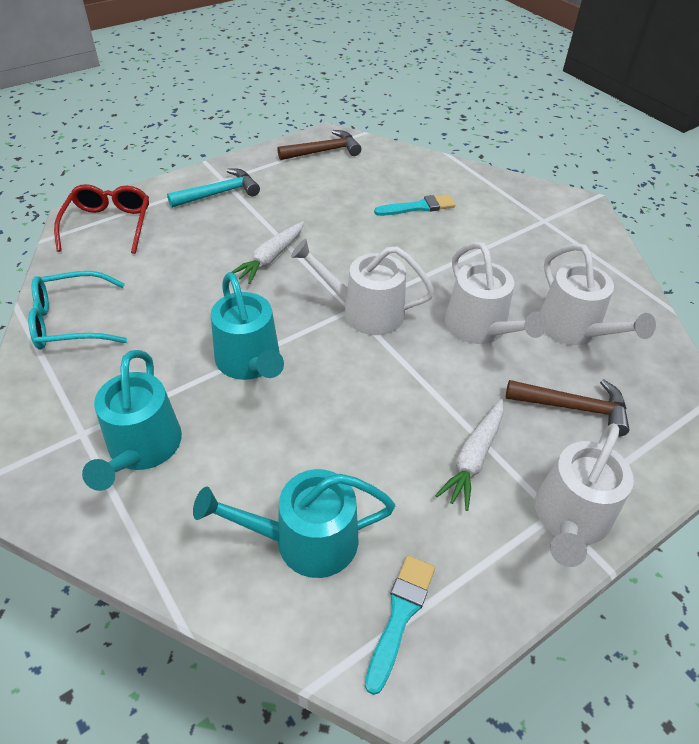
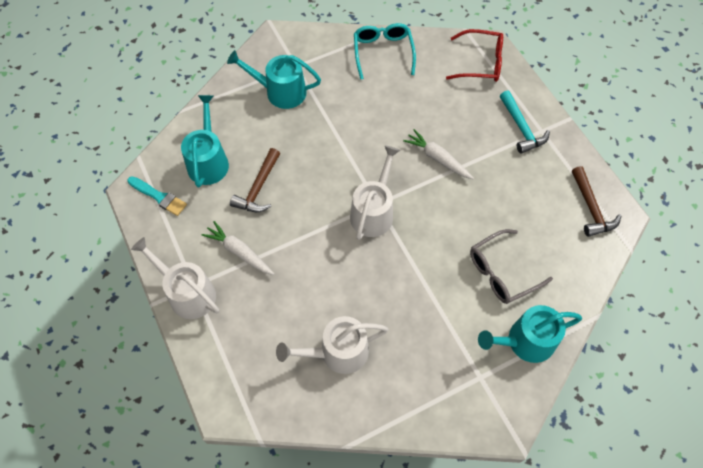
camera: 100 degrees right, 15 degrees up
(250, 362) = (336, 142): turquoise watering can -> turquoise watering can (525, 341)
(418, 207) = (502, 272): turquoise brush -> grey glasses
(480, 328) = (348, 284): white watering can -> none
(573, 408) = (265, 324): brown hammer -> brown hammer (258, 188)

